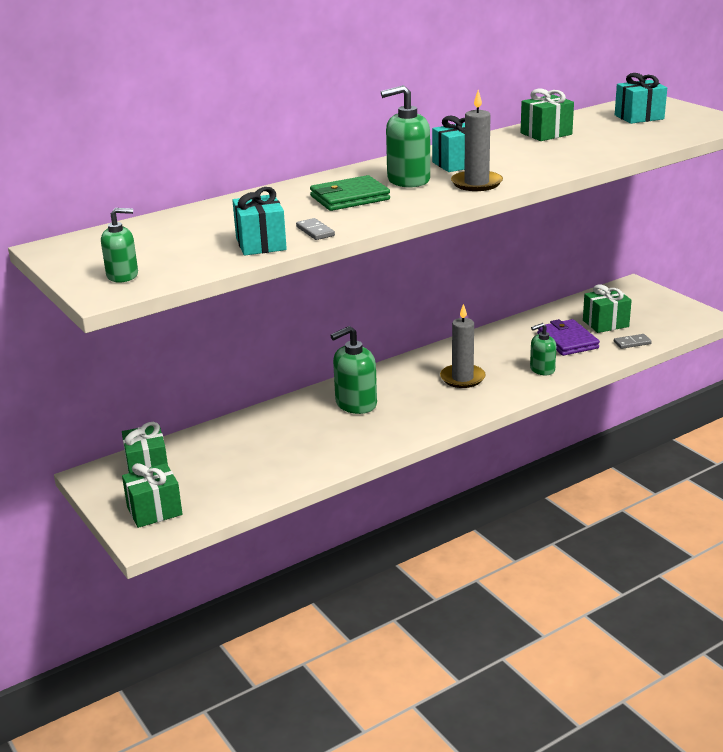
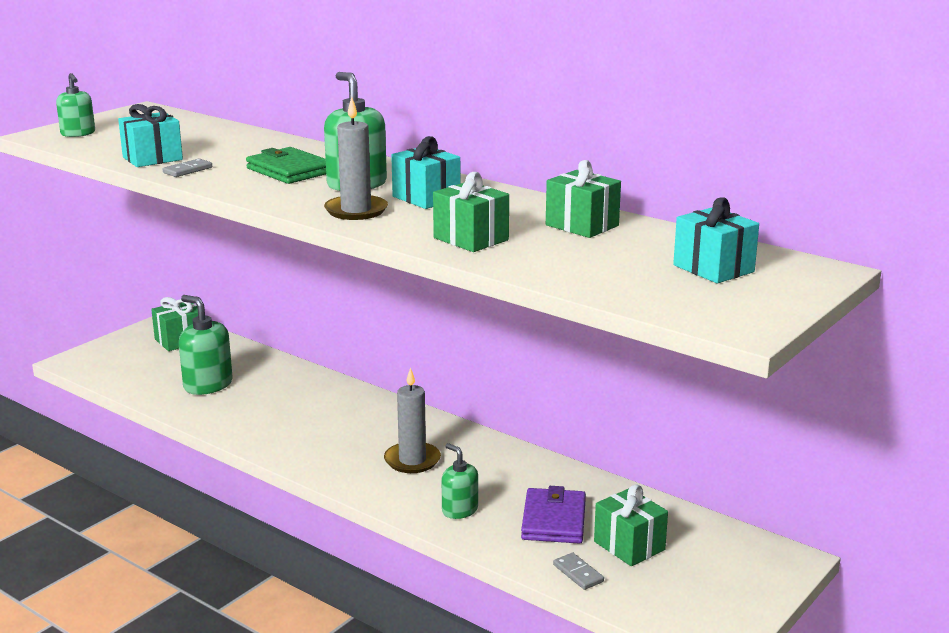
camera: 70 degrees right, 5 degrees down
(154, 511) = (113, 357): green gift -> green gift (471, 239)
(355, 404) = (328, 409): green soap dispenser -> green soap dispenser (208, 385)
(567, 341) = (554, 520): purple wallet -> purple wallet turned 45 degrees counterclockwise

